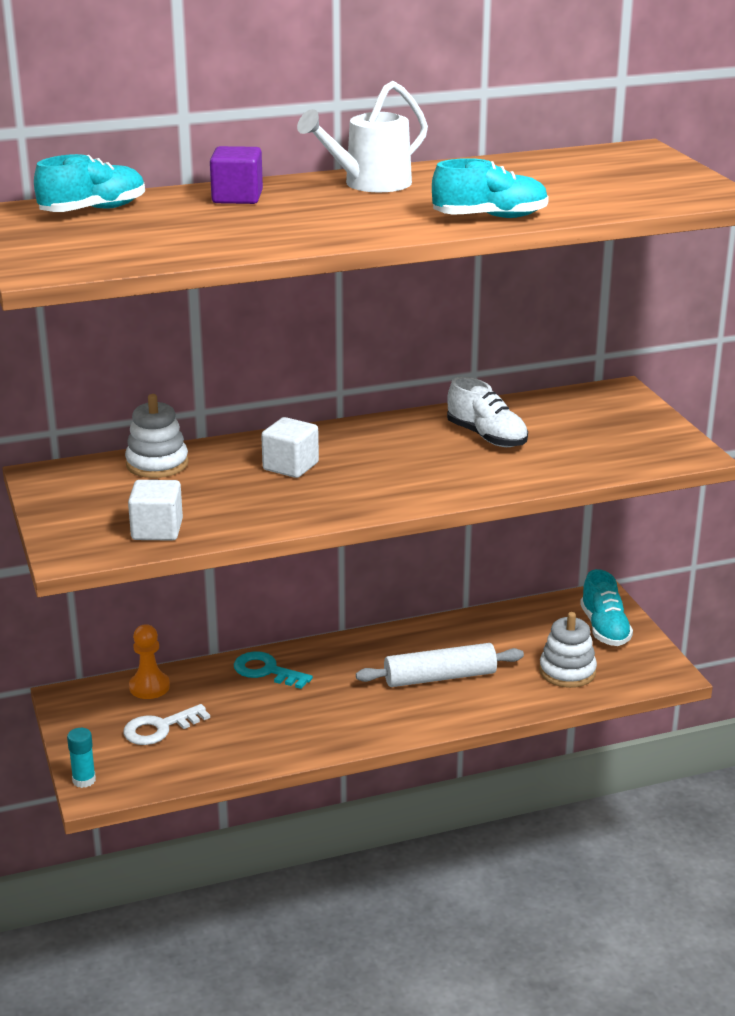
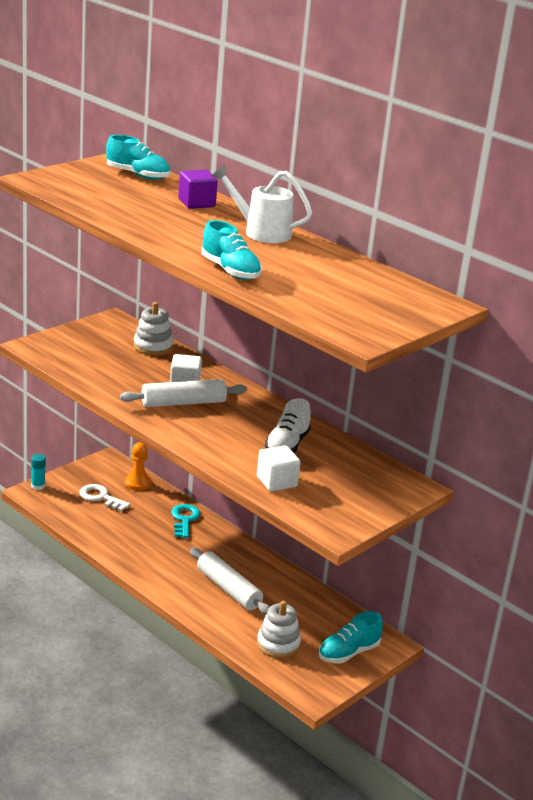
camera: 60 degrees right, 0 degrees up
(157, 530) = (75, 363): white cube -> white cube (276, 482)
(336, 477) = (183, 403): none -> white rolling pin

